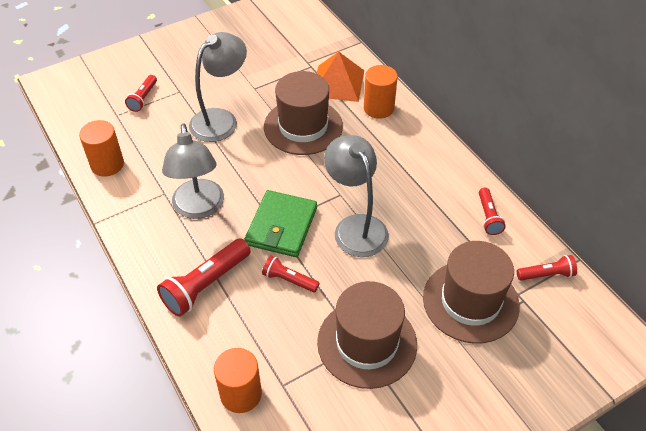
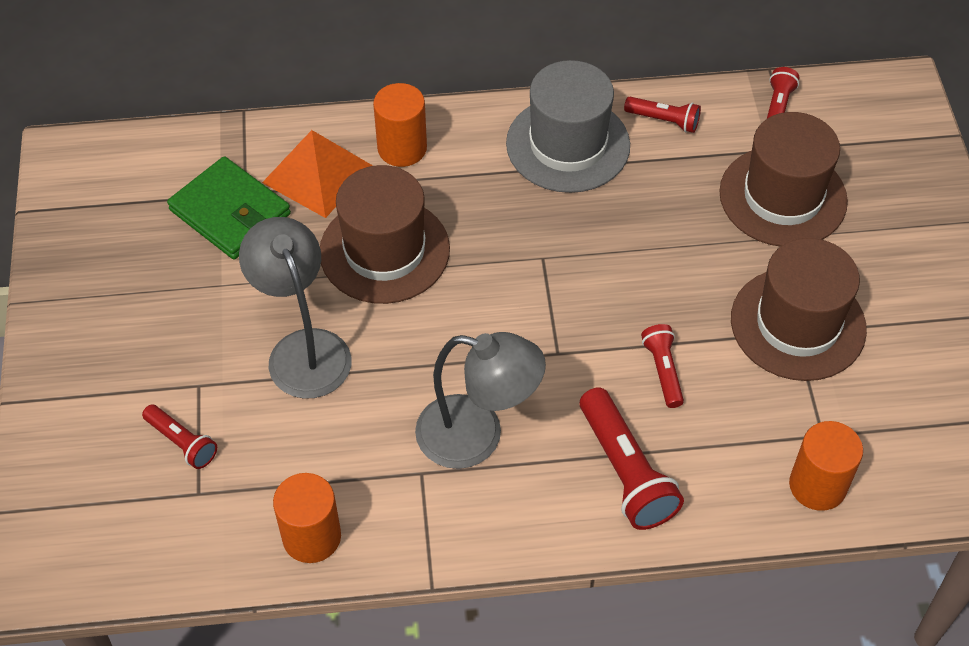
camera: 65 degrees left, 5 degrees up
(281, 226) = (565, 346): green wallet -> green wallet (230, 212)
(289, 280) = (663, 370): red flashlight -> red flashlight turned 120 degrees clockwise
(356, 227) = (609, 263): grey lamp -> none
(433, 177) = (568, 144): none -> grey hat

